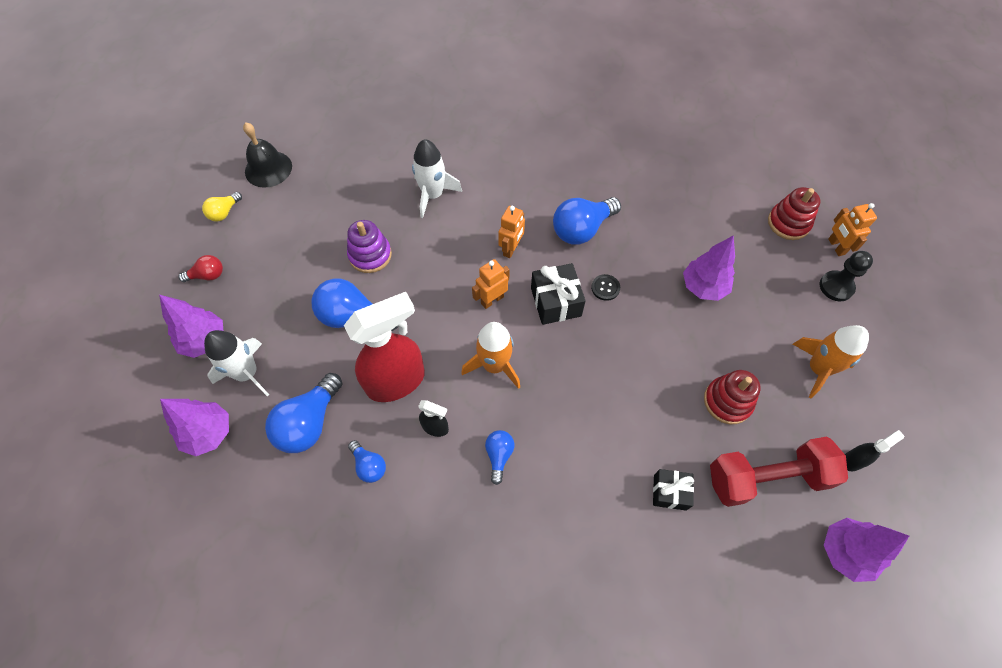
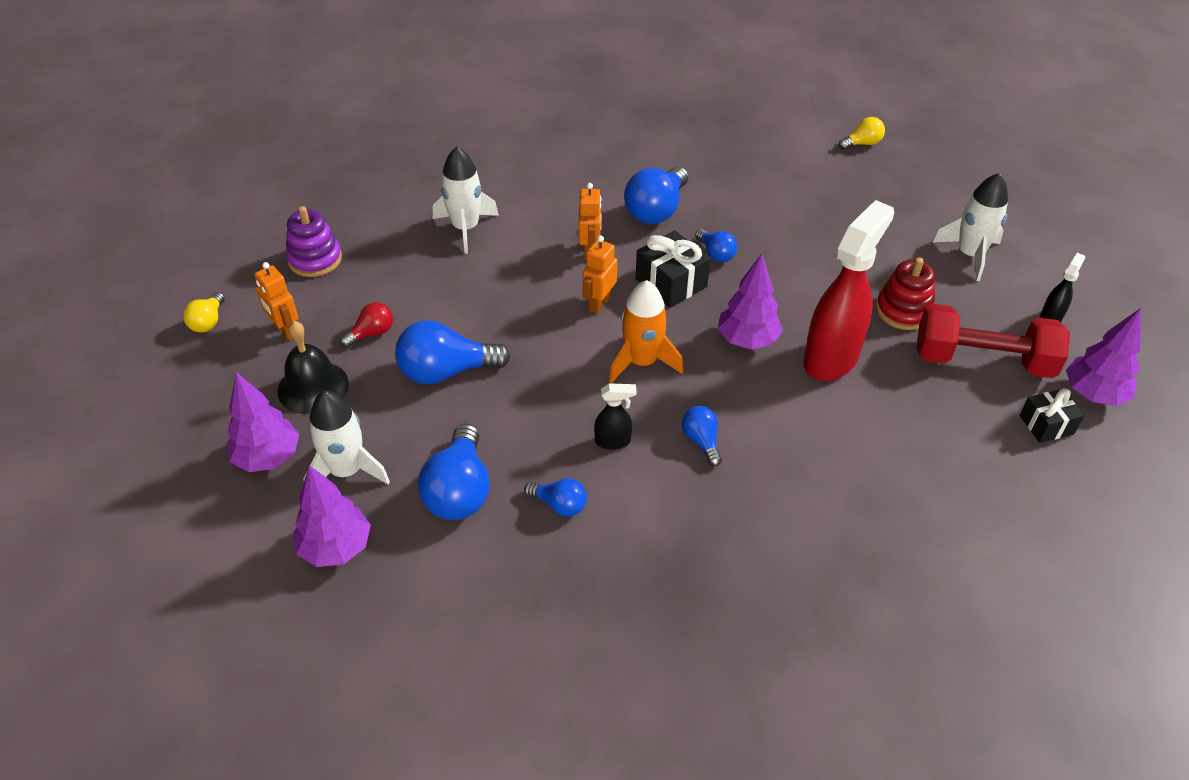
camera: 25 degrees left, 15 degrees down
(207, 275) = (227, 391): red light bulb -> red light bulb (371, 333)
(268, 169) = (239, 262): black bell -> black bell (313, 387)
(370, 255) = (427, 307): purple stacking toy -> purple stacking toy (315, 259)
(396, 381) = (539, 414): red spray bottle -> red spray bottle (831, 358)
(605, 288) = (716, 254): black button -> blue light bulb
(670, 492) = (899, 407): black gift -> black gift (1046, 425)
(703, 287) = (815, 222): purple tree -> purple tree (747, 340)
(767, 477) = (982, 360): red dumbbell -> red dumbbell turned 45 degrees clockwise
(788, 223) = (862, 143): red stacking toy -> yellow light bulb
(818, 369) = (969, 255): orange rocket -> white rocket
(836, 246) = (919, 150): orange robot -> orange robot (285, 331)
(836, 287) = (941, 182): black pawn -> none

